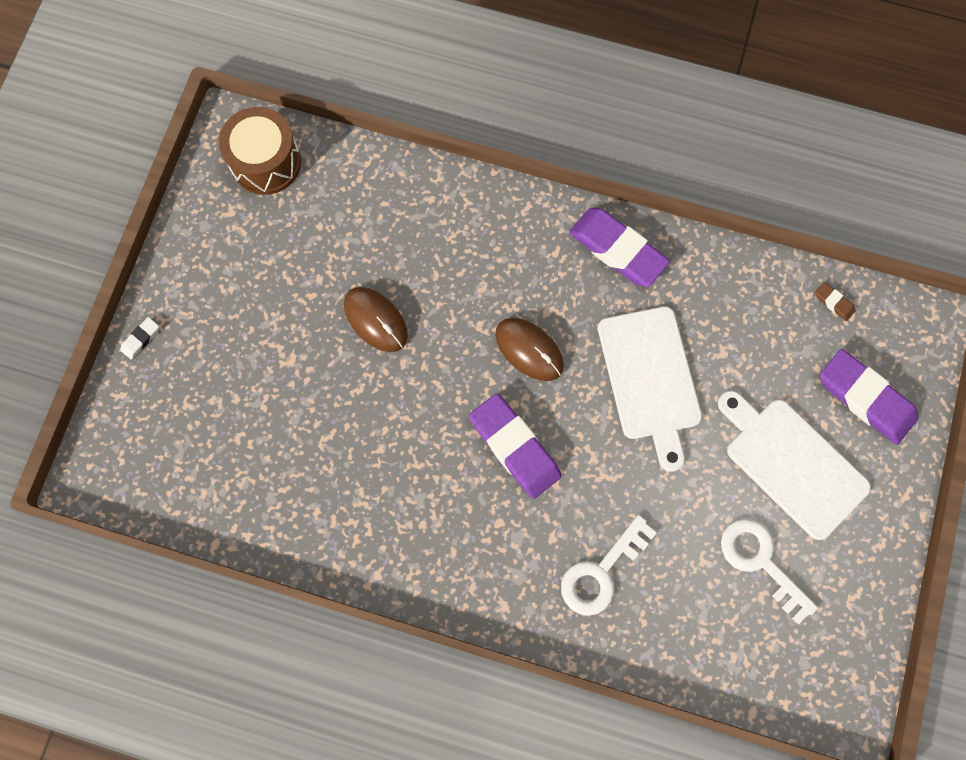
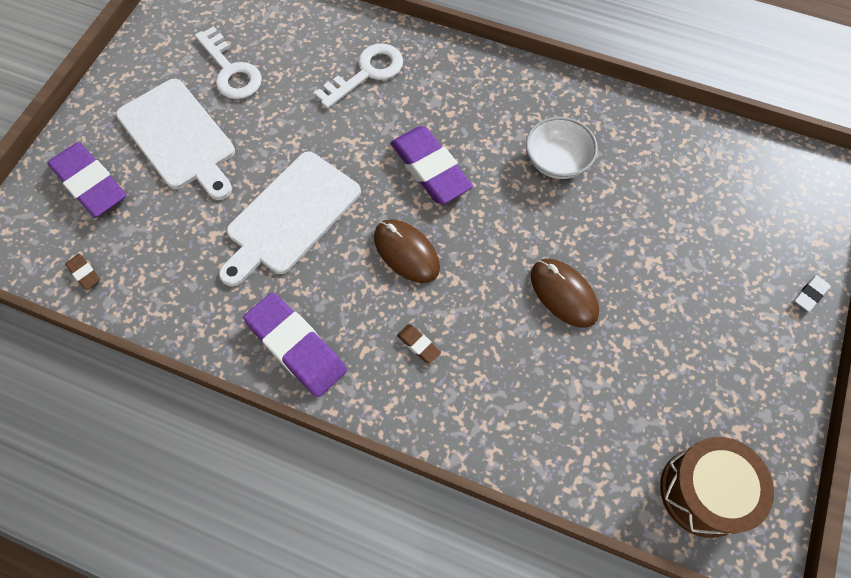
camera: 175 degrees left, 10 degrees down
(380, 469) = (557, 161): none -> white bowl
(508, 261) = (418, 345): none -> brown eraser
(650, 379) = (290, 216): white cutting board -> white cutting board turned 135 degrees counterclockwise

